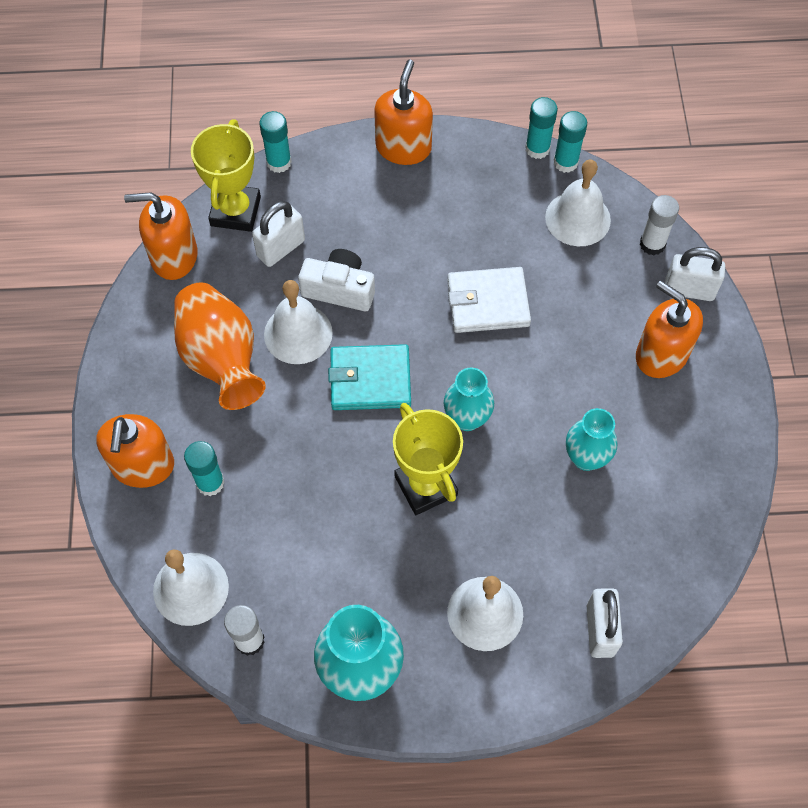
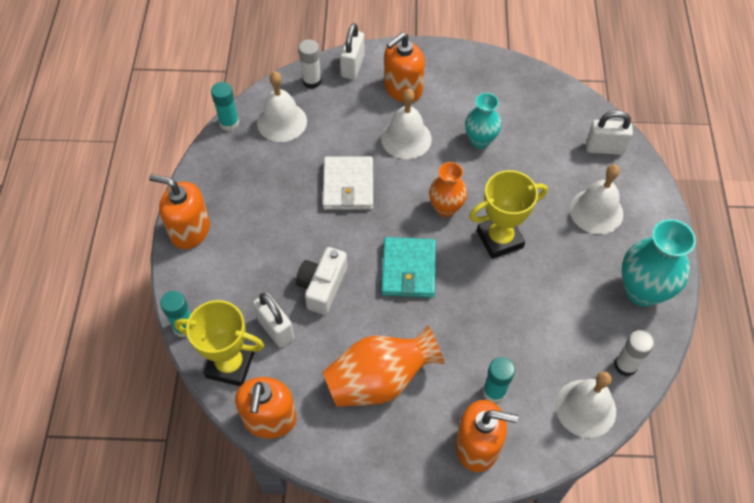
camera: 85 degrees left, 5 degrees down
(298, 333) = (361, 319): white bell -> white bell (406, 138)
(467, 418) = (446, 208): turquoise vase -> orange vase
(537, 149) = (212, 139): turquoise glue stick -> none

